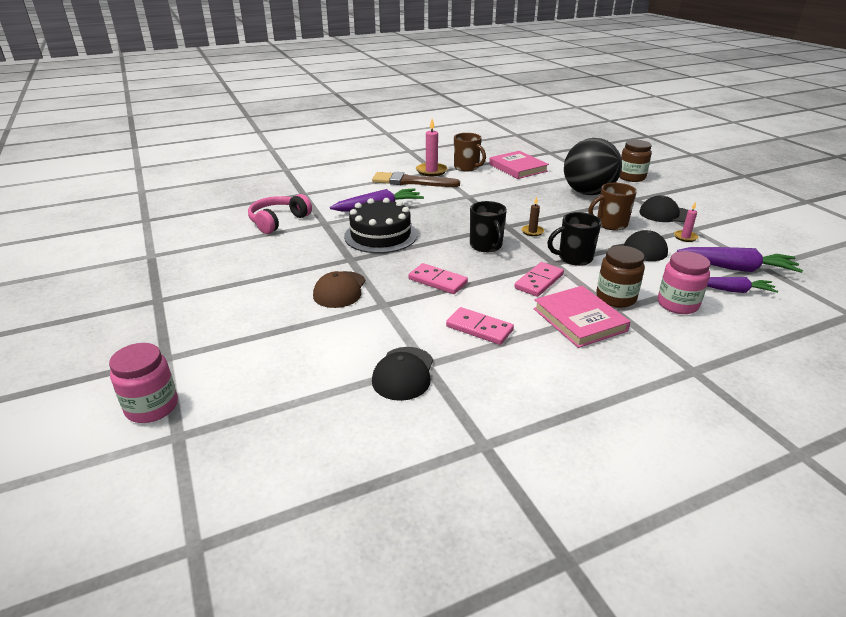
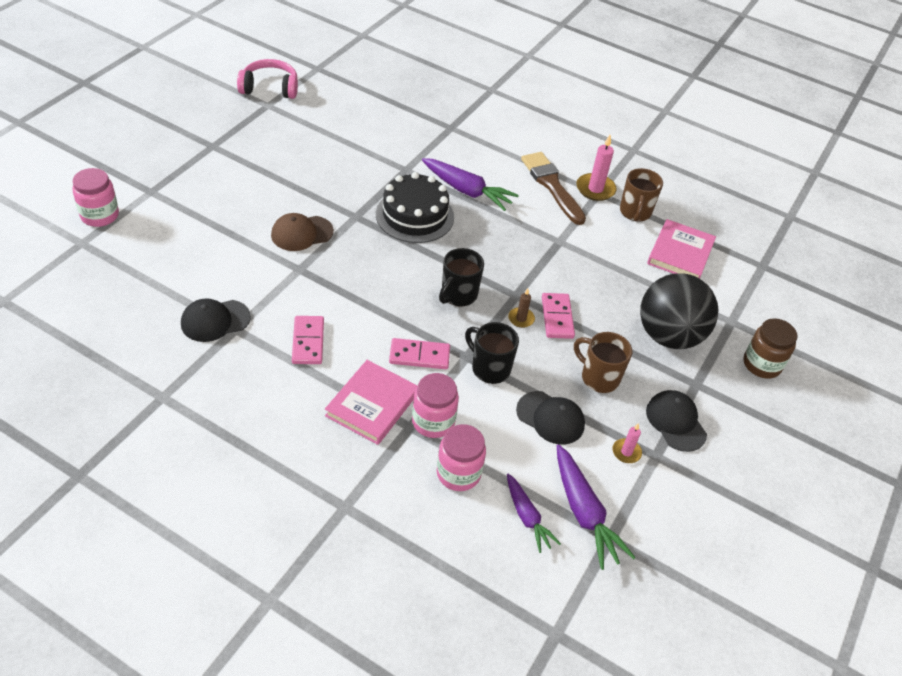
camera: 50 degrees right, 15 degrees up
(278, 221) = (383, 140): pink headphones -> pink headphones (270, 88)
(438, 281) = (364, 287): pink domino -> pink domino (557, 317)
(615, 298) = (433, 421): brown jar -> pink jar

